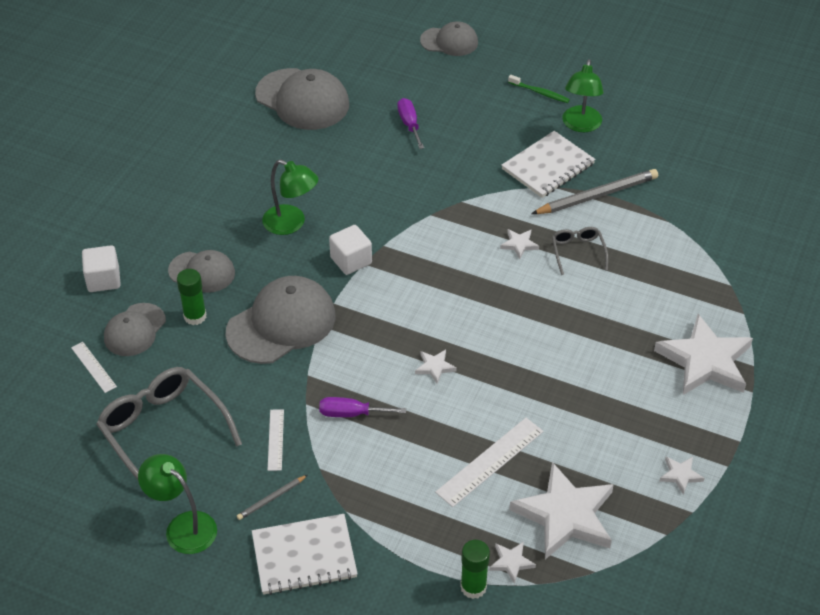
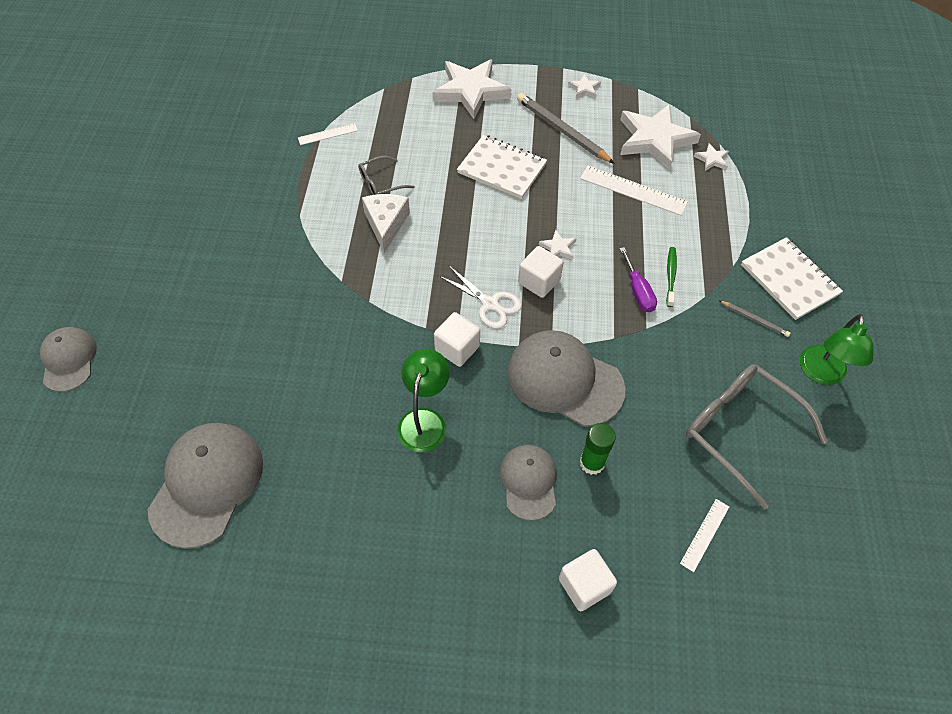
camera: 110 degrees left, 10 degrees up
(134, 330) = (638, 515): grey cap -> none
(163, 432) = (741, 431): grey glasses -> grey glasses turned 105 degrees clockwise
(276, 439) = (696, 337): white ruler -> white ruler (328, 134)
(389, 295) = (490, 304): none -> white scissors
(399, 339) = (539, 281): none -> white cube
(409, 124) = (231, 358): purple screwdriver -> none
(473, 587) = (745, 175): green glue stick -> none
(519, 244) = (386, 224): white star -> white cheese
(540, 92) = (154, 256): green toothbrush -> green toothbrush (670, 276)
(548, 166) = (271, 226): white notebook -> white notebook (502, 168)
(580, 125) = (202, 214): green lamp -> none
(597, 196) = (302, 184): grey pencil -> grey pencil (562, 131)

